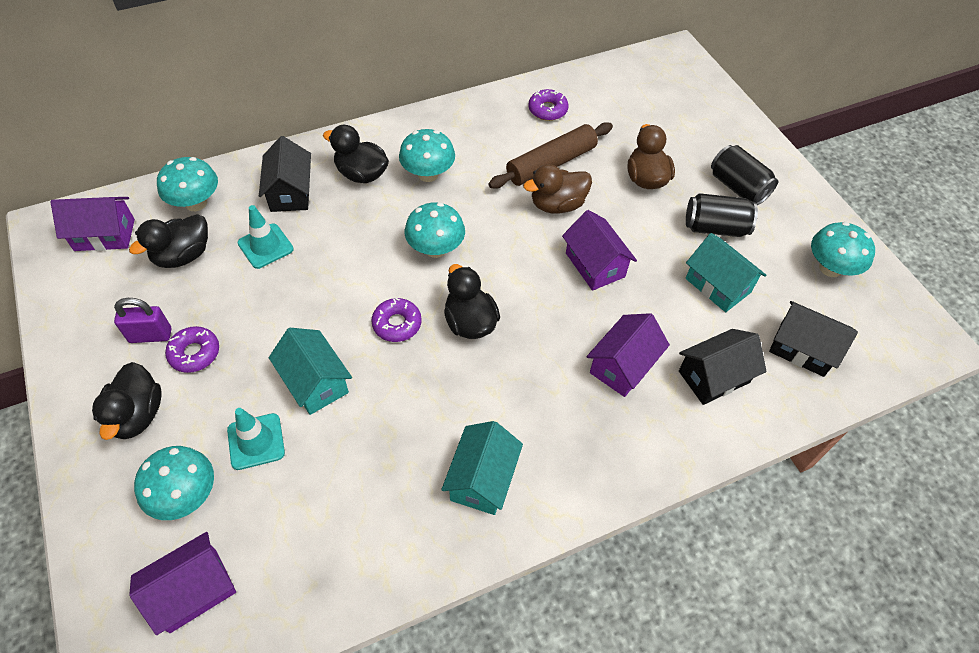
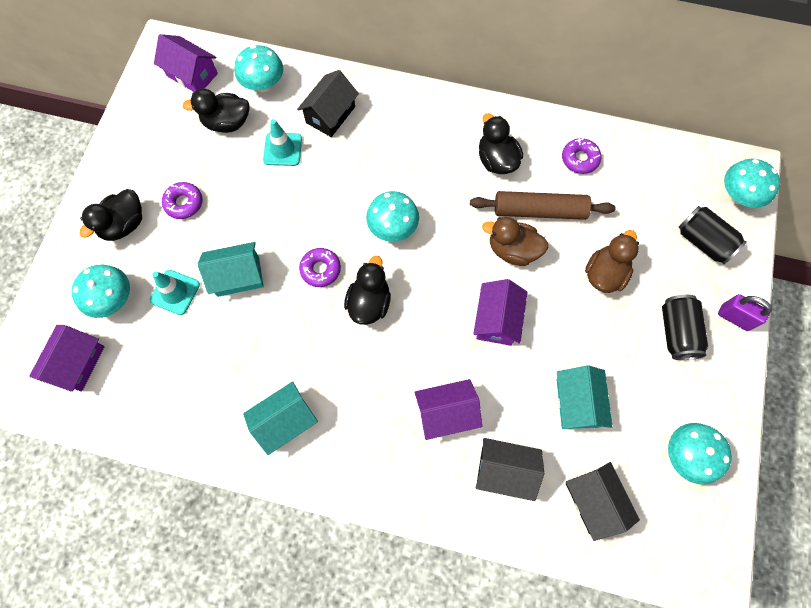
camera: 40 degrees right, 15 degrees up
(150, 335) = (168, 172): purple padlock -> purple padlock (734, 317)
(193, 590) = (77, 363): purple house -> purple house turned 75 degrees counterclockwise
(315, 382) = (238, 276): turquoise house -> turquoise house turned 75 degrees clockwise
(361, 174) = (390, 130): black duck -> black duck (496, 160)
(428, 174) = (438, 160): turquoise mushroom -> turquoise mushroom (738, 196)
(715, 228) = (622, 354): black can -> black can (703, 241)

